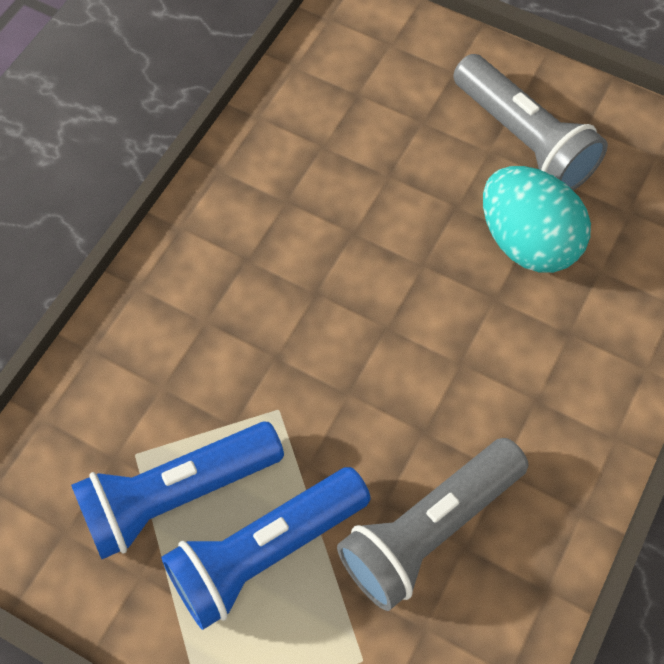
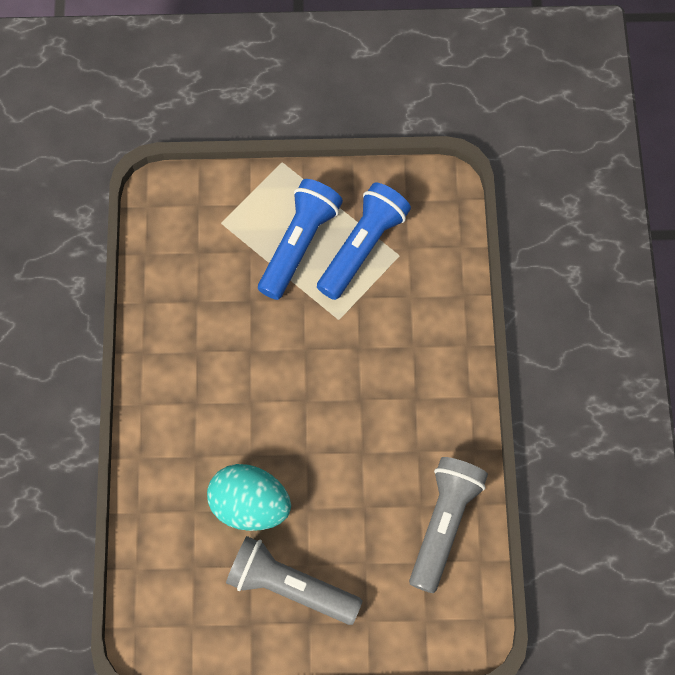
camera: 150 degrees right, 5 degrees up
(429, 529) = (220, 300): grey flashlight -> grey flashlight (444, 524)

